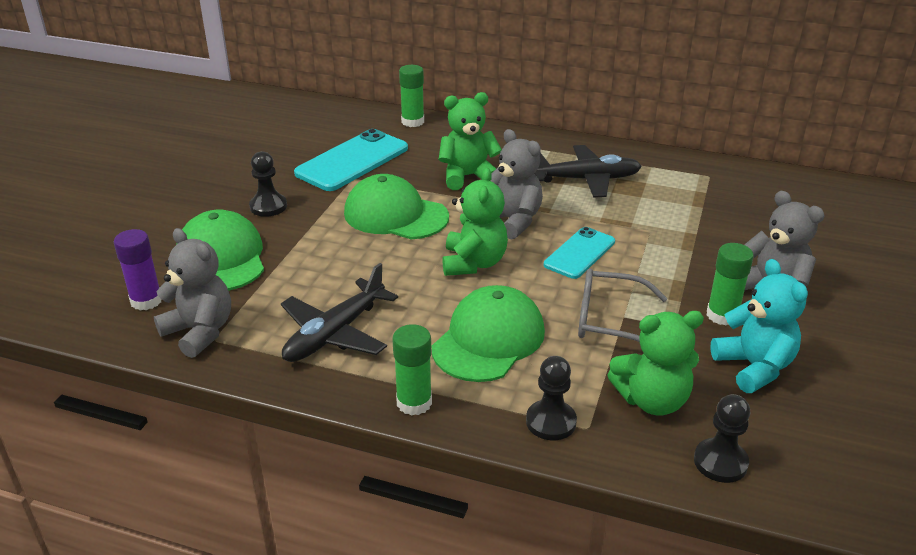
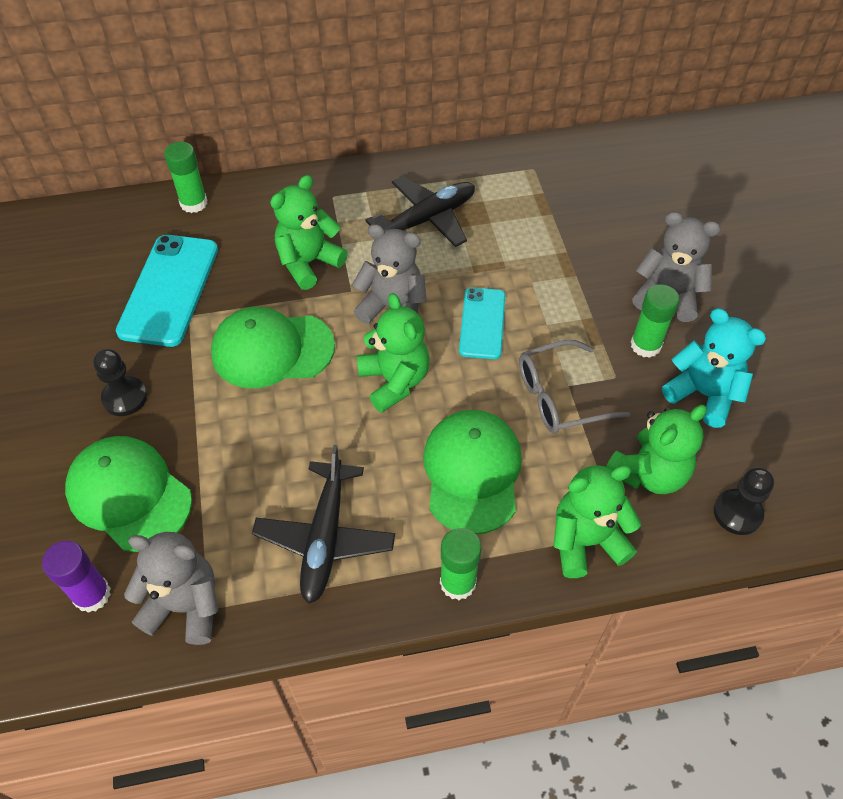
camera: 30 degrees left, 20 degrees up
(551, 422) = (586, 541): black pawn -> green teddy bear

